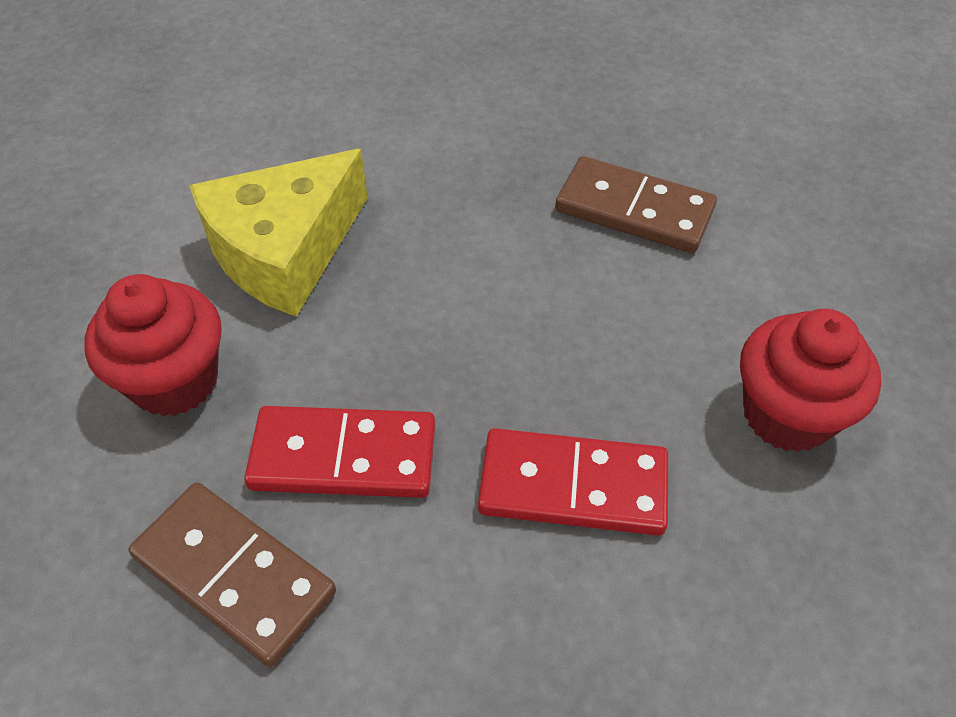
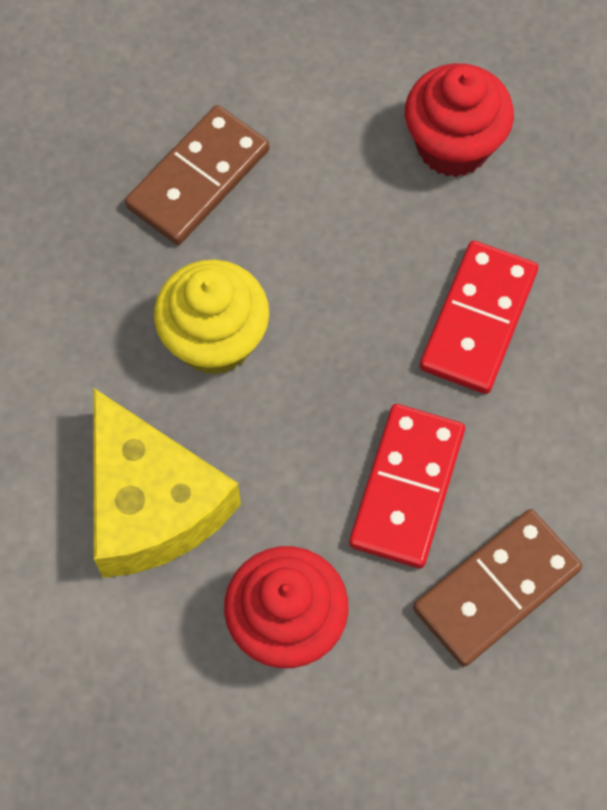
camera: 75 degrees left, 15 degrees up
(466, 259) = (215, 340): none -> yellow cupcake

